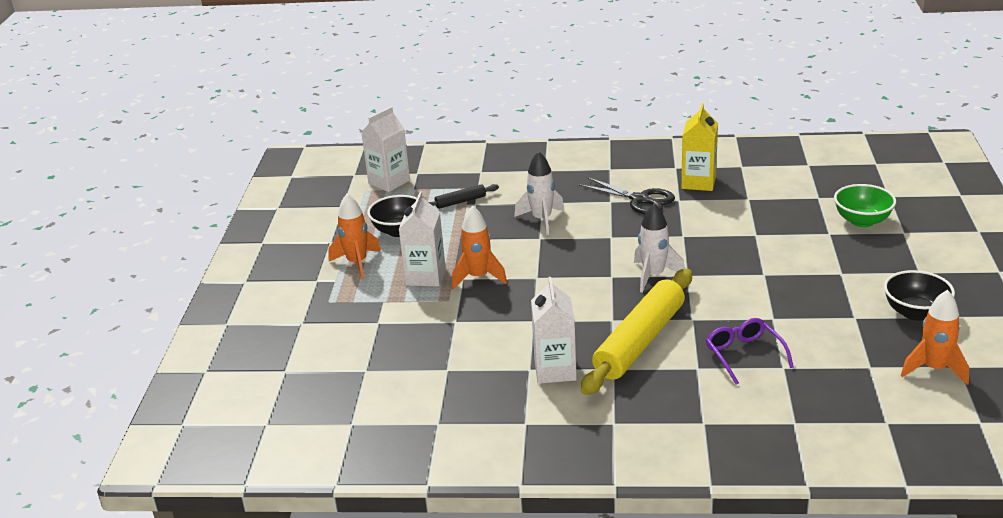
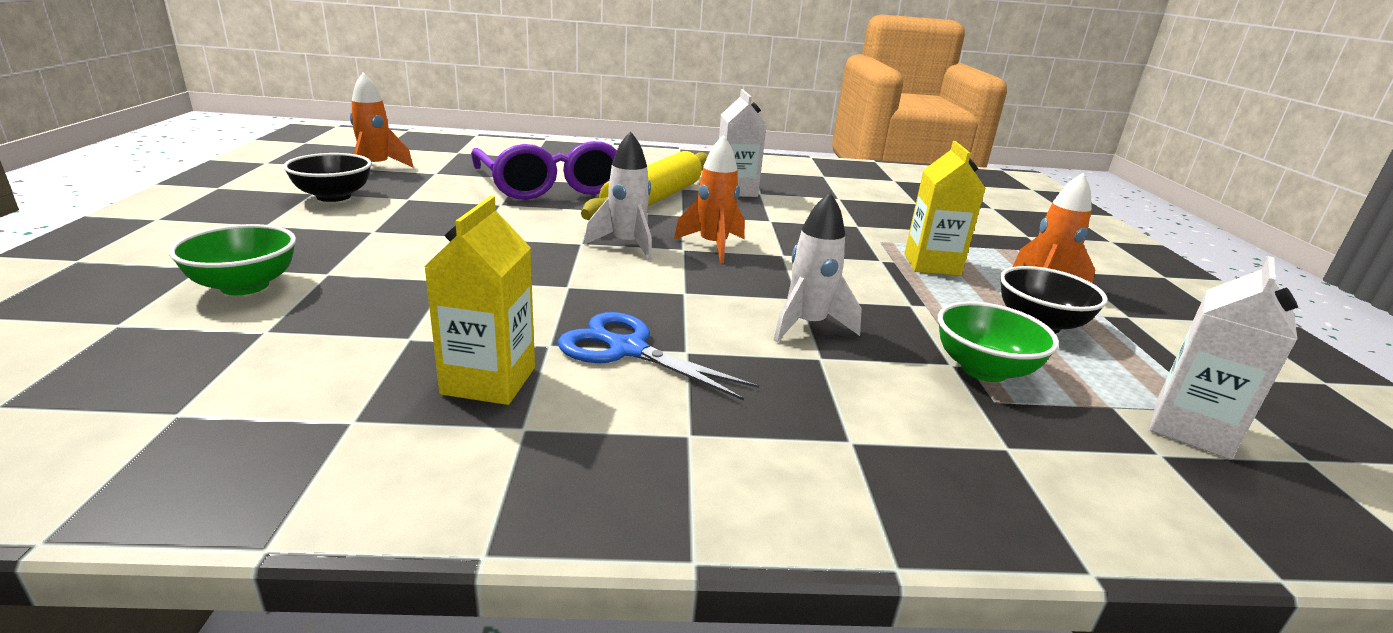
camera: 170 degrees right, 5 degrees down
(425, 276) = (932, 264): white carton -> yellow carton
(460, 202) = (983, 370): black rolling pin -> green bowl
(478, 277) = (860, 259): orange rocket -> orange rocket (713, 246)
(640, 200) = (628, 350): black scissors -> blue scissors
(744, 355) = (550, 186): purple glasses -> purple glasses, size x1.90

